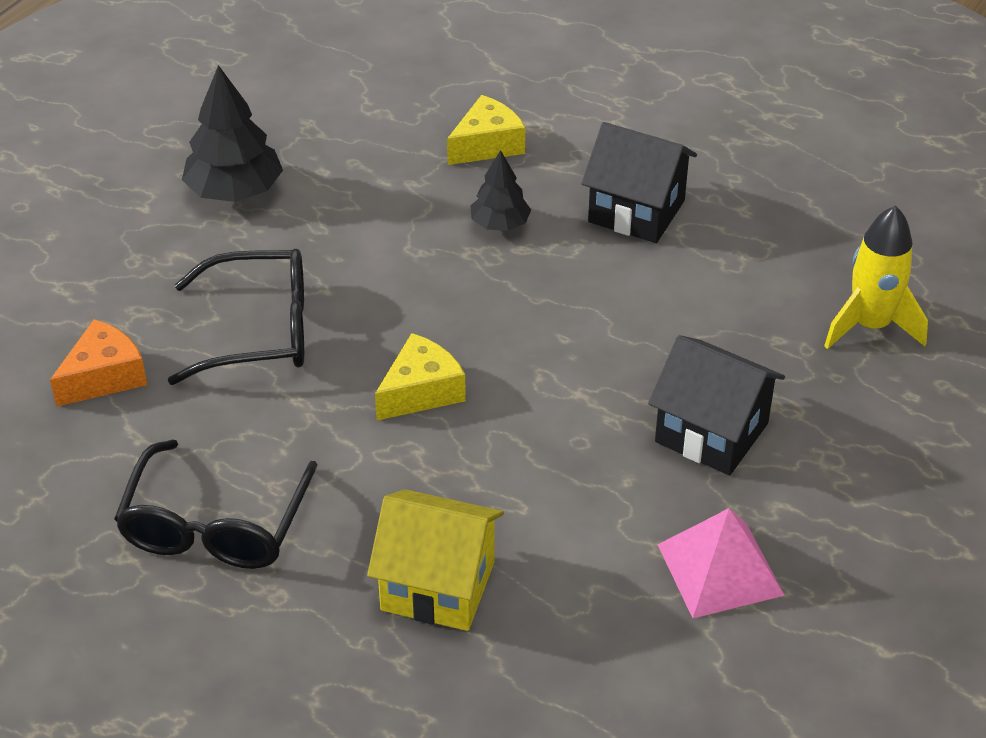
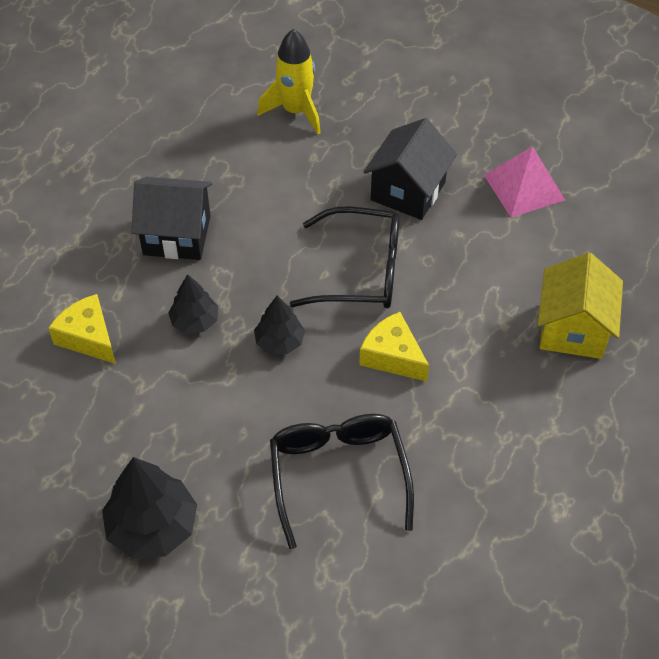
camera: 95 degrees left, 10 degrees up
(104, 376) = (407, 586): orange cheese -> none
(215, 525) = (551, 471): black glasses -> black glasses (361, 271)
(459, 292) = (279, 341): none -> black tree
(636, 211) = (177, 235): black house -> black house turned 75 degrees clockwise

